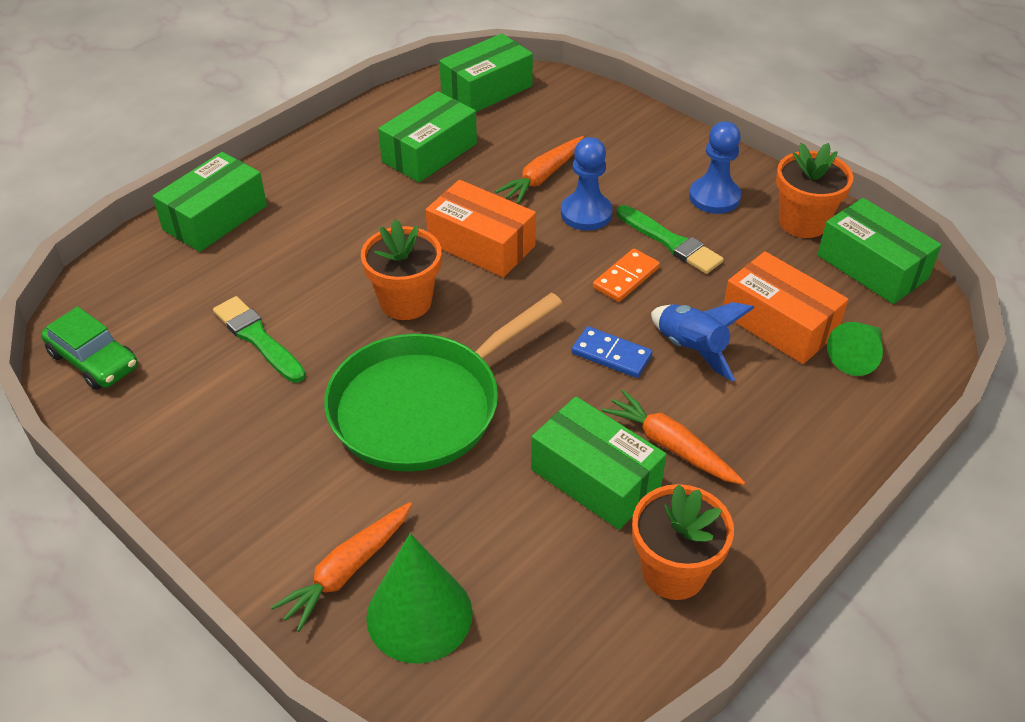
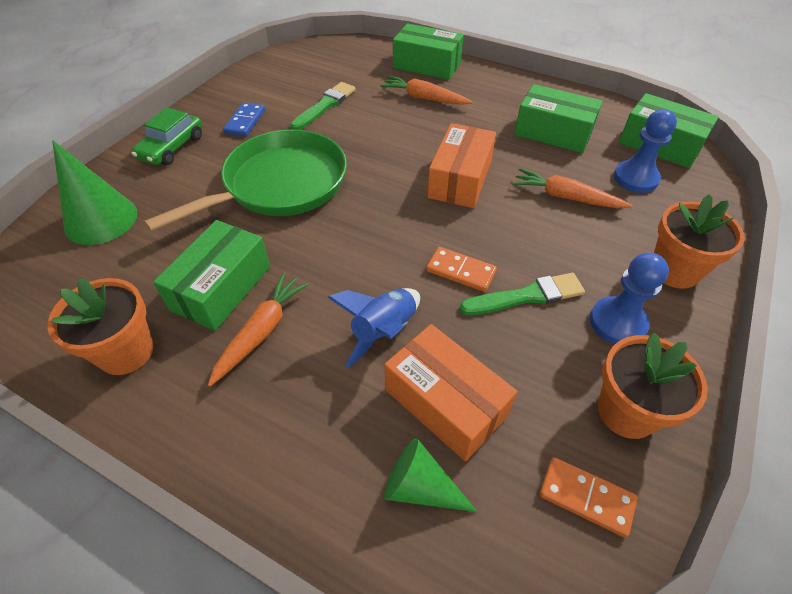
camera: 75 degrees right, 5 degrees up
(93, 360) = (291, 59): green car -> green car (172, 147)
(347, 571) = (138, 182): orange carrot -> orange carrot (424, 98)
(405, 302) = (380, 156): orange flower pot -> orange flower pot (674, 270)
(422, 406) = (280, 184): green pan -> green pan turned 105 degrees clockwise
(586, 213) = (533, 232): blue pawn -> blue pawn (635, 178)
(611, 354) = (360, 276): blue domino -> blue domino (245, 121)
(670, 242) = (526, 296): green brush -> green brush turned 135 degrees counterclockwise
(779, 323) = (445, 402): orange box -> orange box turned 75 degrees counterclockwise
(872, 267) = (586, 497): green box -> orange domino

